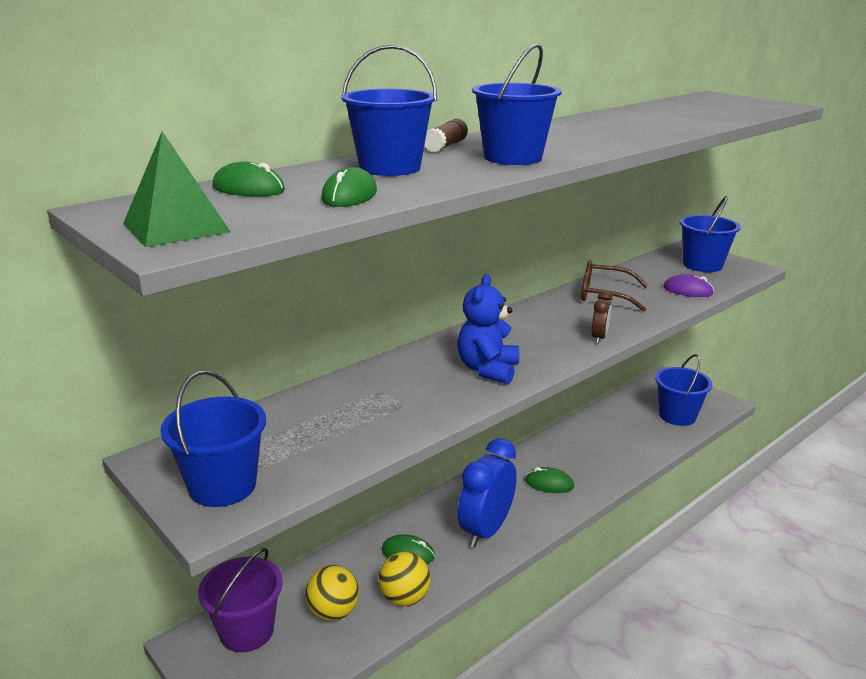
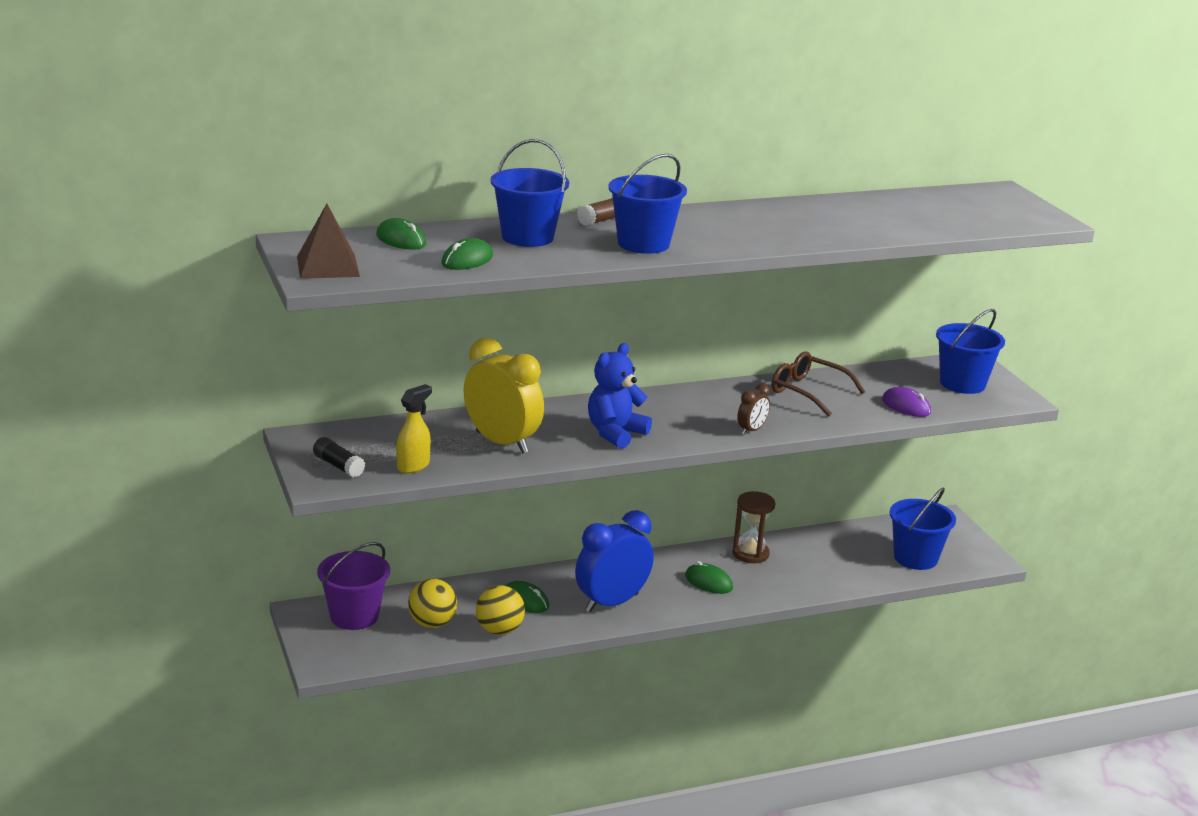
camera: 20 degrees right, 0 degrees up
(175, 227) = (327, 266): green pyramid -> brown pyramid
(222, 486) = (338, 466): blue bucket -> black glue stick
(312, 461) = (413, 466): none -> yellow spray bottle
(387, 407) = (502, 442): none -> yellow clock
(560, 446) = (750, 554): none -> brown hourglass

